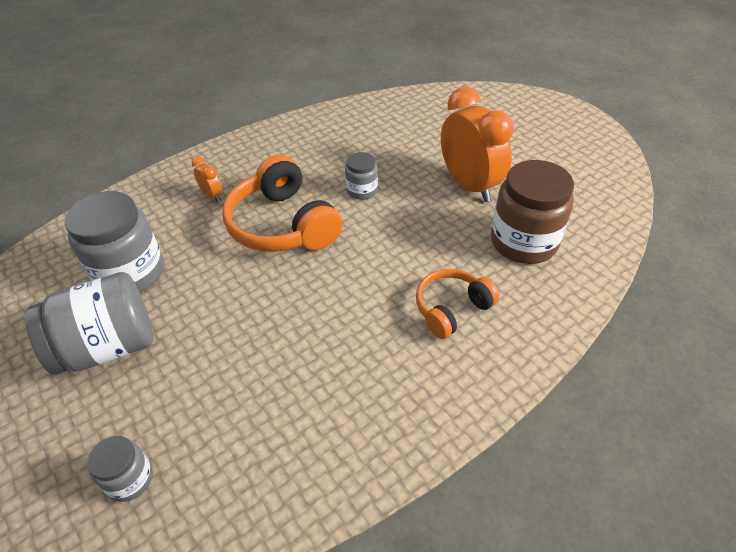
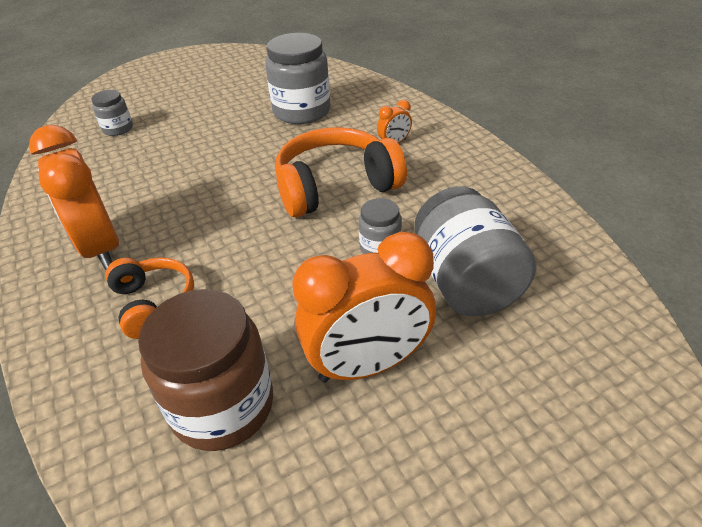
camera: 100 degrees right, 5 degrees down
(108, 346) = (230, 110): grey jar -> grey jar (465, 282)
(392, 380) = (101, 248): none -> orange clock

